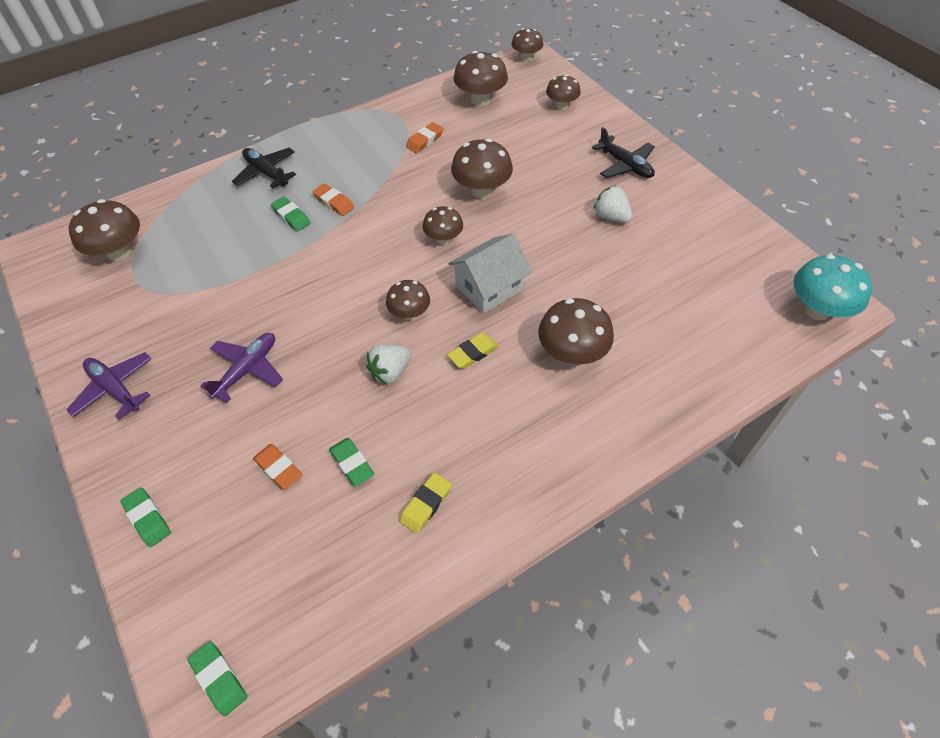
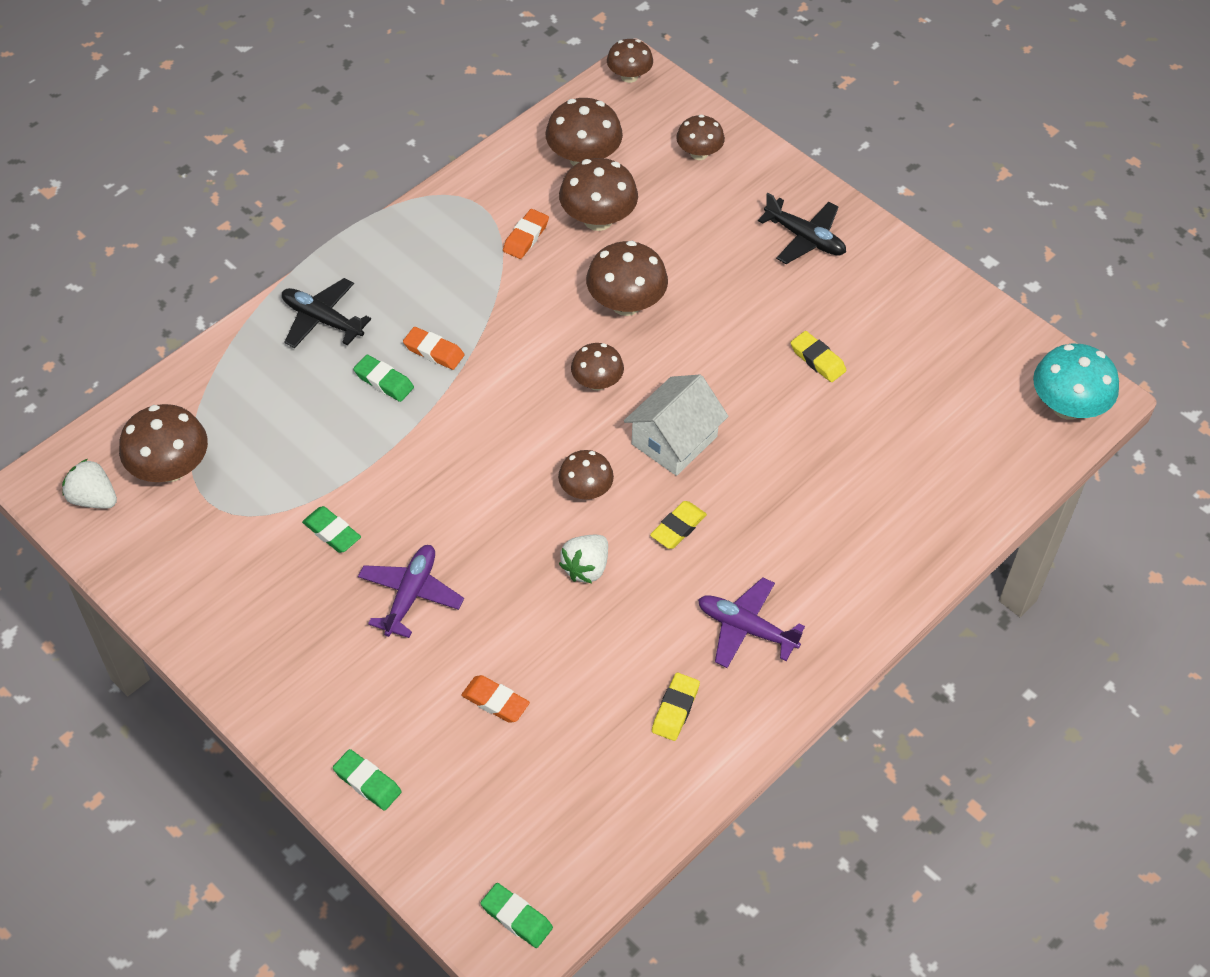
camera: 15 degrees left, 0 degrees up
(115, 389) = (256, 647): purple plane -> purple plane (746, 628)
(352, 463) = (578, 681): green eraser -> green eraser (332, 532)
(572, 353) = (794, 508): brown mushroom -> brown mushroom (598, 219)
(611, 217) = (802, 318): white strawberry -> white strawberry (93, 498)
(616, 246) = (817, 360): none -> yellow eraser

